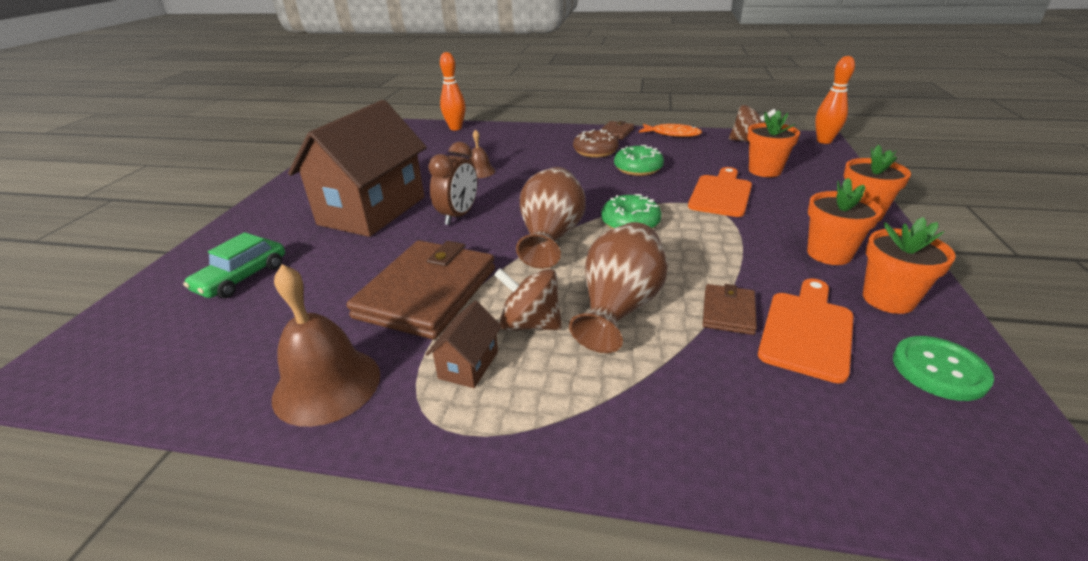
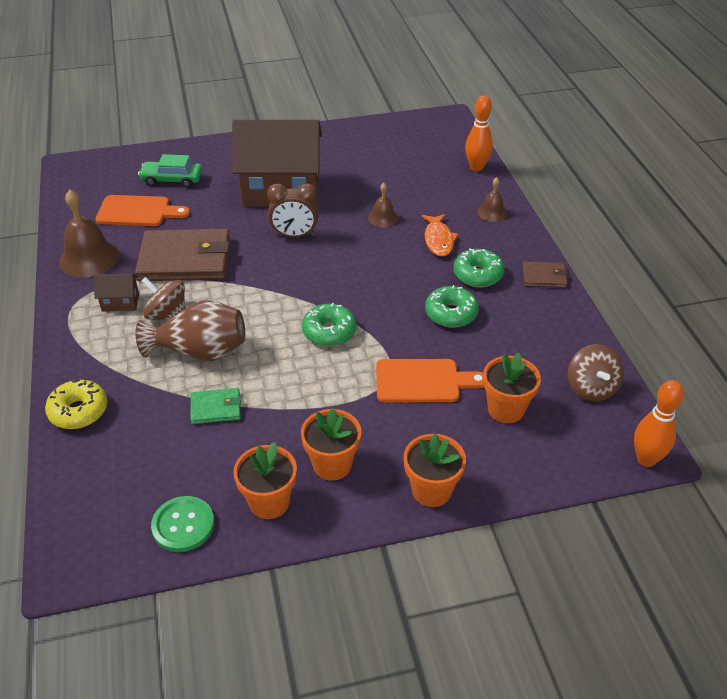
camera: 65 degrees right, 10 degrees up
(520, 133) = (492, 212): none -> brown bell
(530, 324) = (167, 315): brown spinning top -> brown spinning top turned 60 degrees counterclockwise
(551, 237) = (283, 293): brown vase -> none
(595, 151) = (478, 275): brown donut -> green donut
(672, 134) = (572, 321): orange fish -> orange fish (438, 240)
(702, 449) = (78, 411): none -> yellow donut
(728, 312) = (216, 408): brown wallet -> green wallet
(807, 330) = (207, 452): orange cutting board -> orange cutting board (138, 212)

